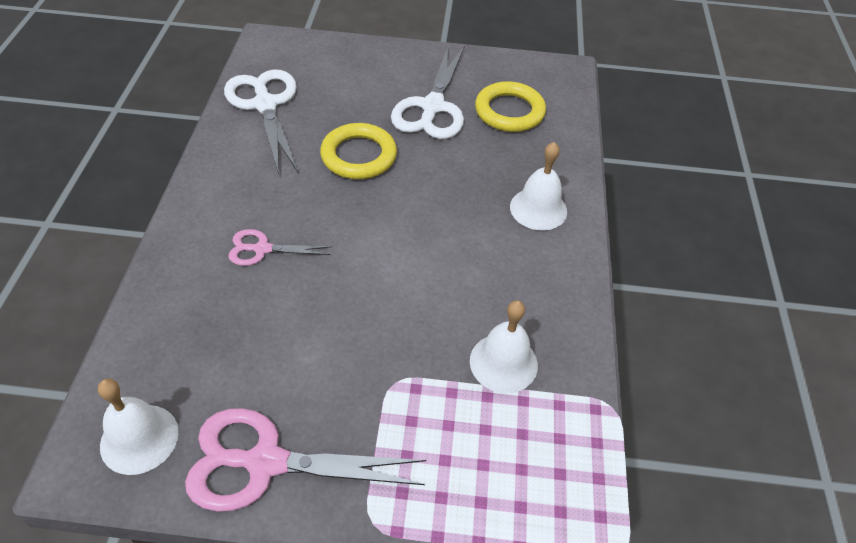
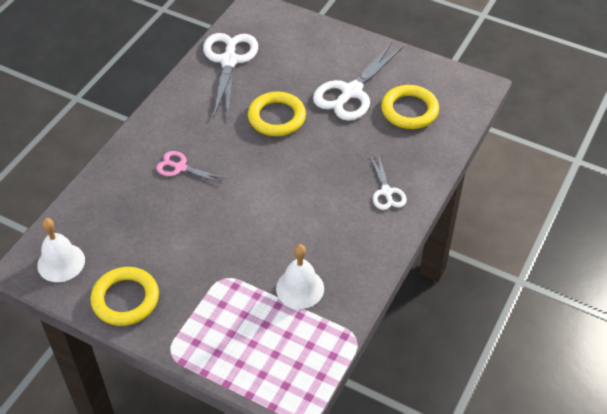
camera: 25 degrees right, 0 degrees up
(266, 462) = (125, 299): pink scissors -> yellow ring
(538, 209) = (386, 192): white bell -> white scissors

